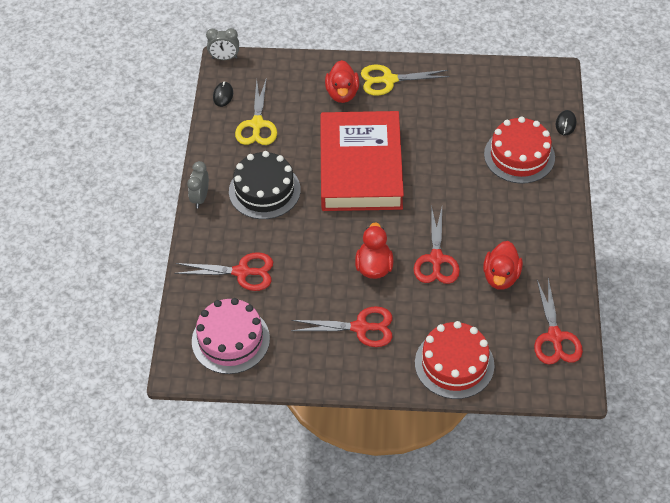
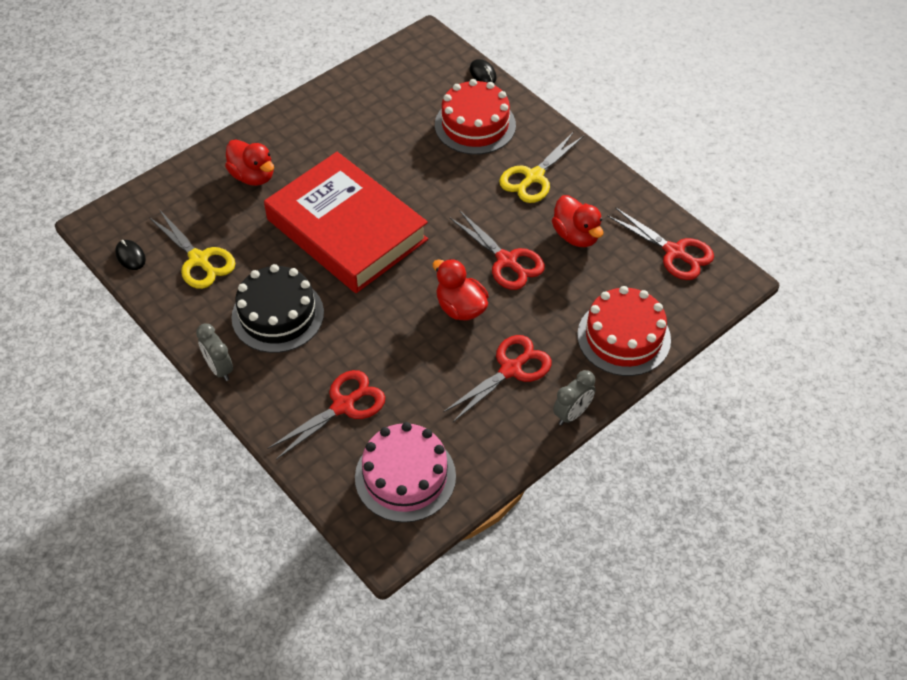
camera: 45 degrees left, 0 degrees up
(224, 58) = (91, 220): grey clock -> grey clock (572, 414)
(389, 80) = (284, 136): yellow scissors -> yellow scissors (534, 177)

